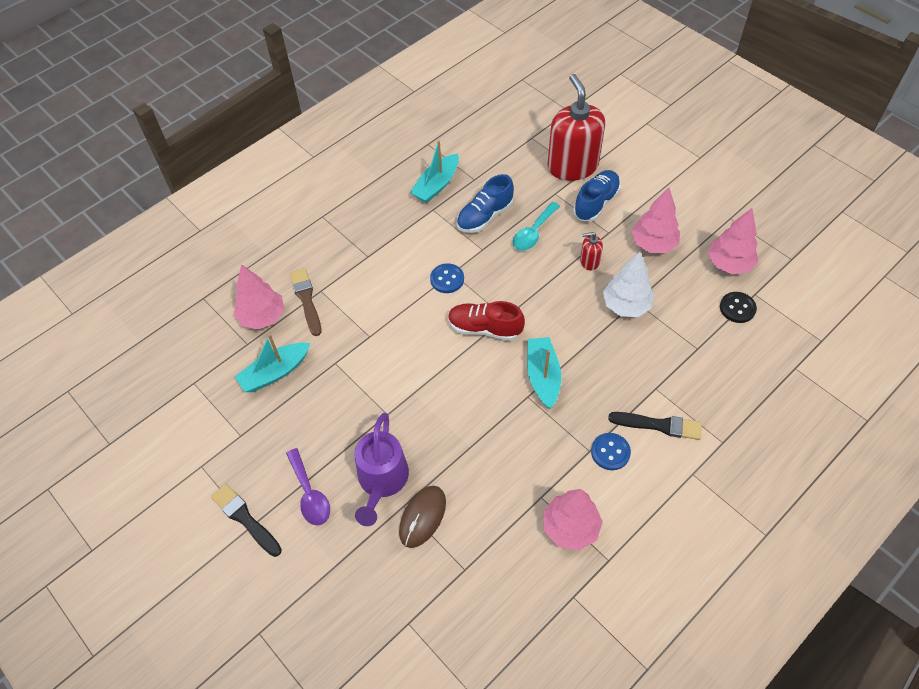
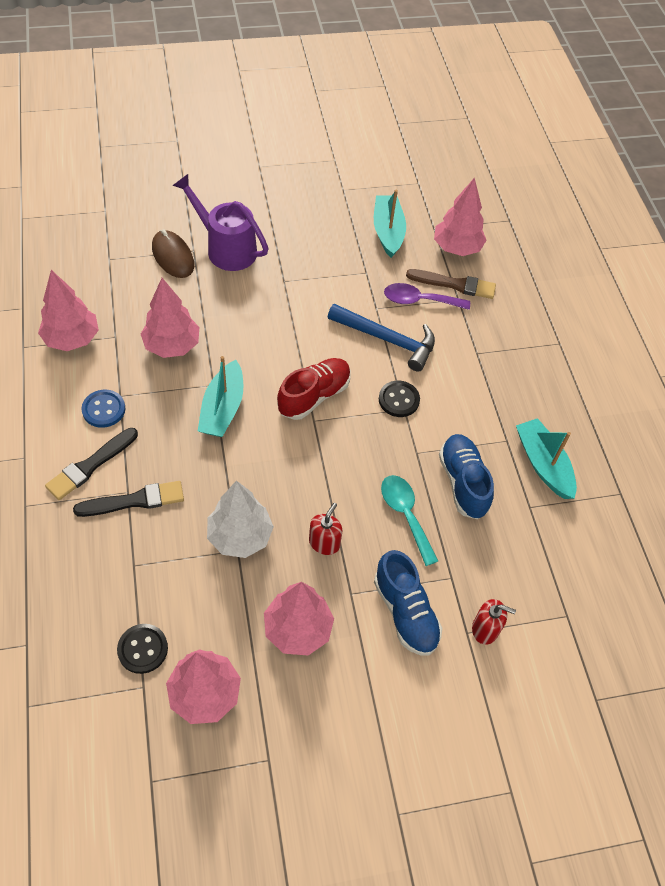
camera: 115 degrees right, 0 degrees up
(245, 518) = (268, 165): black brush -> black brush (135, 500)
(310, 494) = (254, 205): purple spoon -> purple spoon (419, 300)
(396, 313) = (387, 339): none -> blue hammer
(447, 279) = (399, 400): blue button -> black button
(516, 448) = (172, 346): none -> pink tree
(542, 376) = (223, 408): turquoise boat -> turquoise boat turned 75 degrees clockwise
(572, 166) = (485, 629): red soap dispenser -> red soap dispenser, size x0.43

